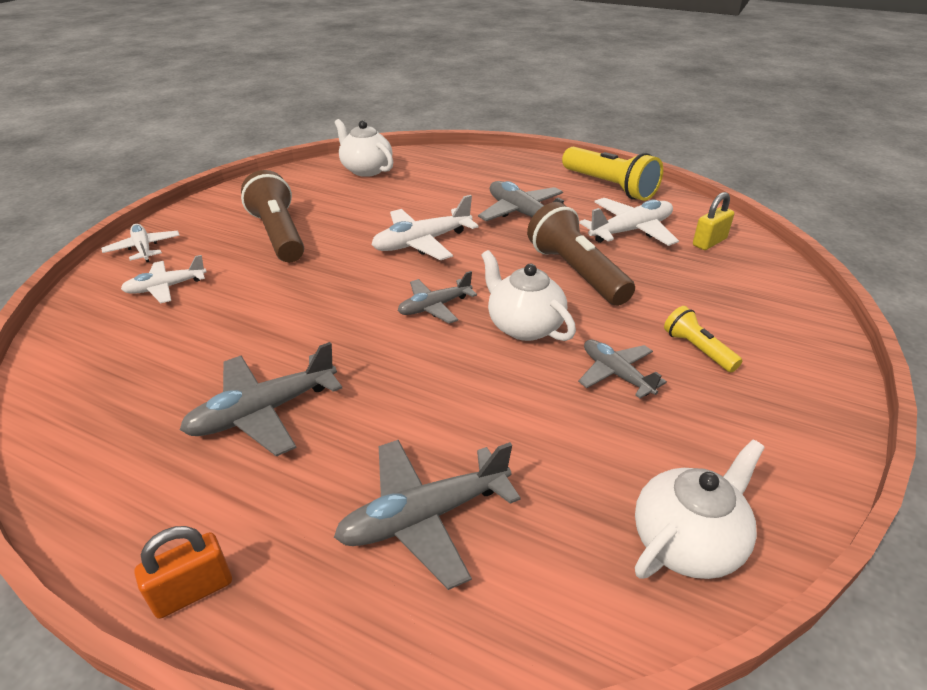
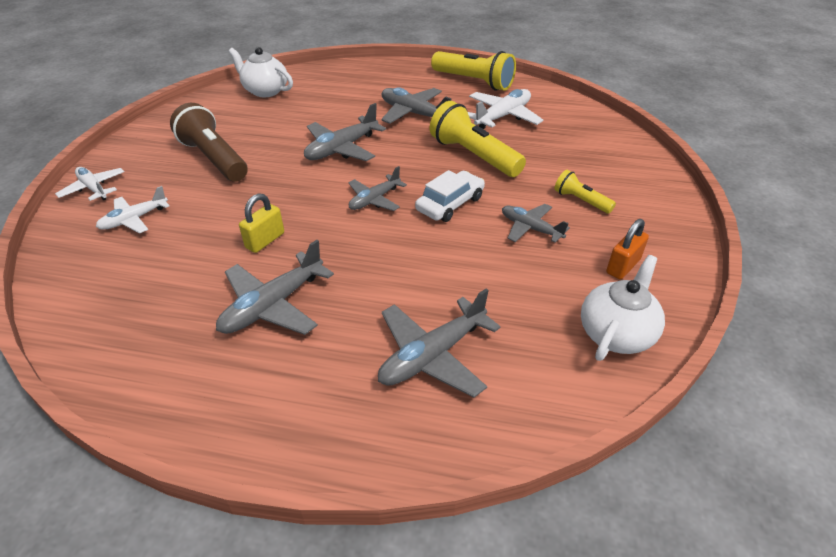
camera: 15 degrees left, 5 degrees up
(193, 591) = (282, 443): orange padlock -> orange padlock (622, 266)
(422, 243) = (342, 149): white plane -> grey plane
(524, 326) = (450, 204): white teapot -> white car
(576, 272) = (473, 156): brown flashlight -> yellow flashlight
(709, 242) = (563, 118): yellow padlock -> yellow padlock (265, 240)

